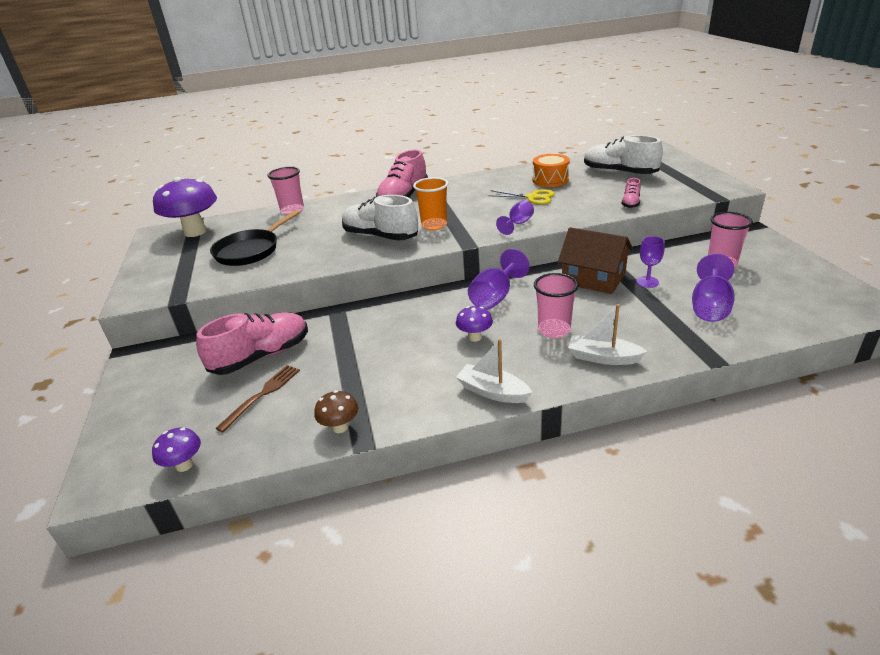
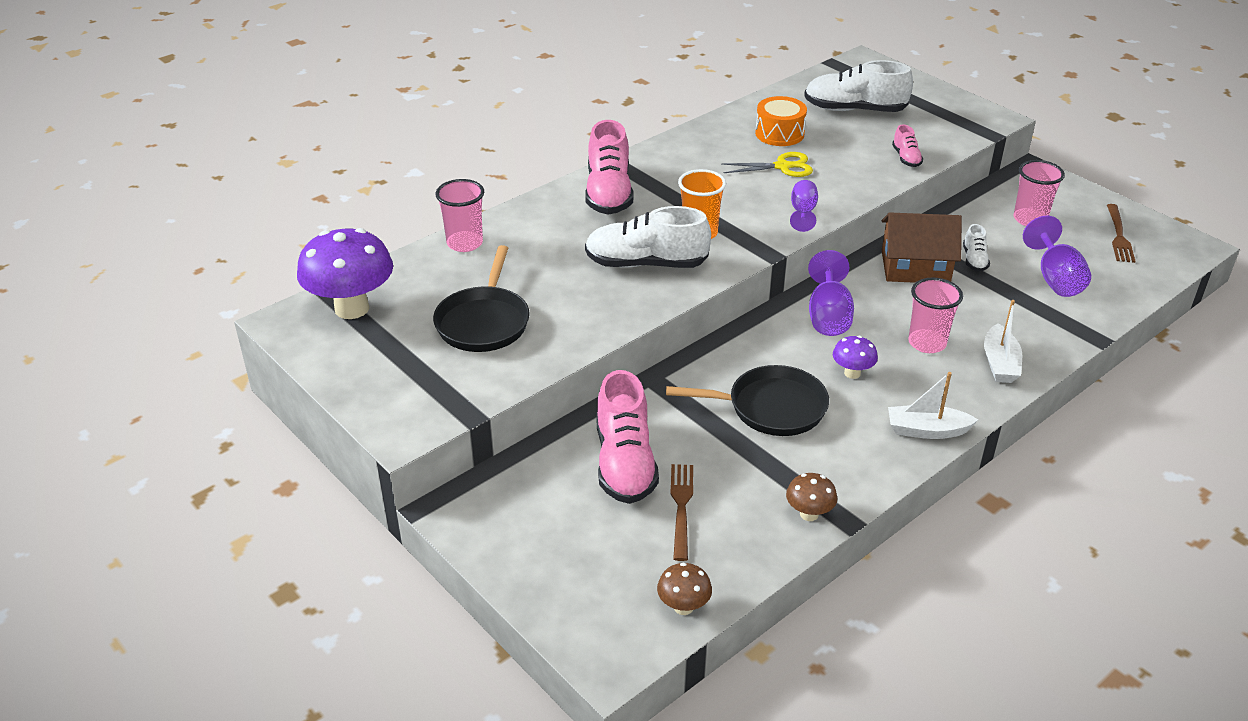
camera: 30 degrees left, 5 degrees up
(184, 465) = (683, 607): purple mushroom -> brown mushroom
(261, 356) = (625, 463): pink shoe -> pink shoe turned 150 degrees clockwise
(392, 346) = (770, 407): none -> black pan
(603, 357) = (1000, 363): white boat -> white boat turned 75 degrees counterclockwise
(647, 282) = (974, 260): purple goblet -> white shoe
(799, 287) = (1119, 236): none -> brown fork

